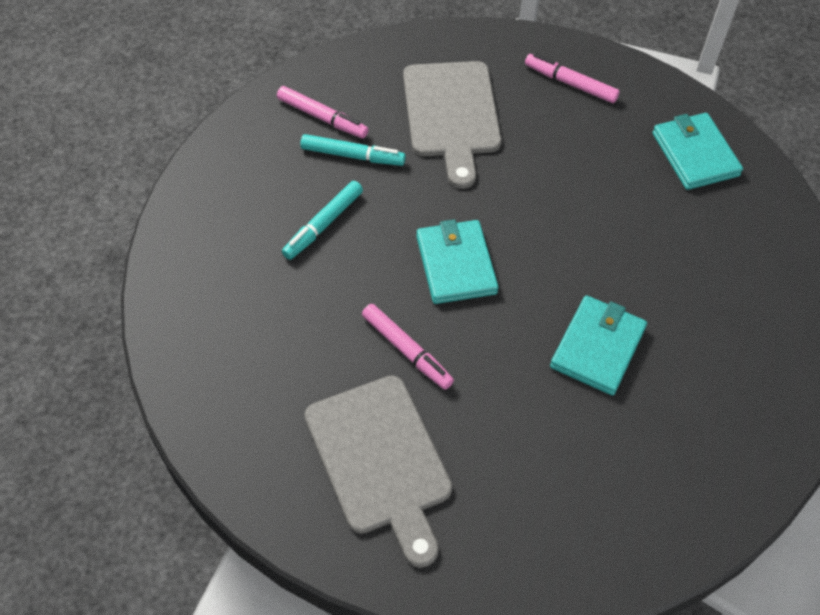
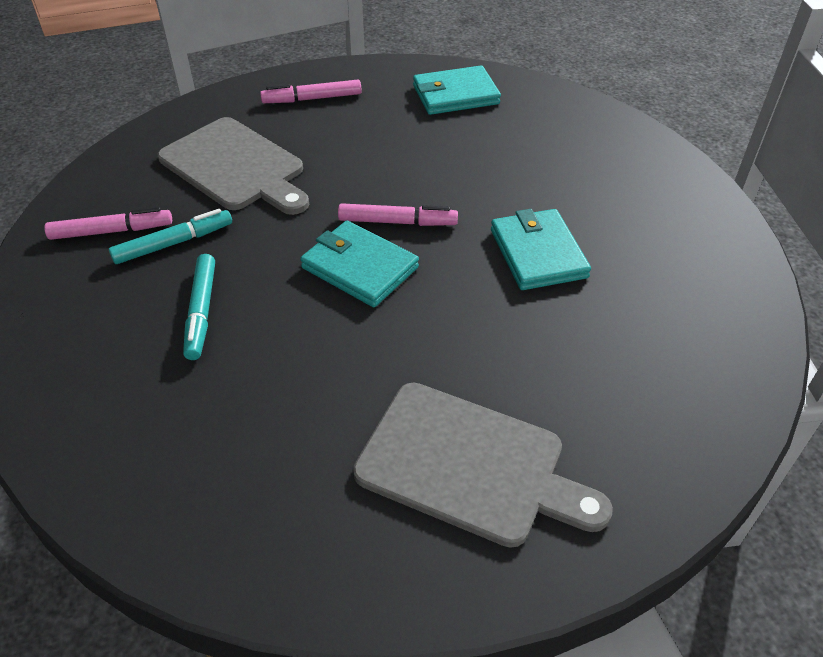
camera: 40 degrees left, 10 degrees down
(407, 350) = (390, 359): pink marker -> pink marker (397, 222)
(695, 154) = (455, 95): turquoise wallet -> turquoise wallet turned 45 degrees counterclockwise

